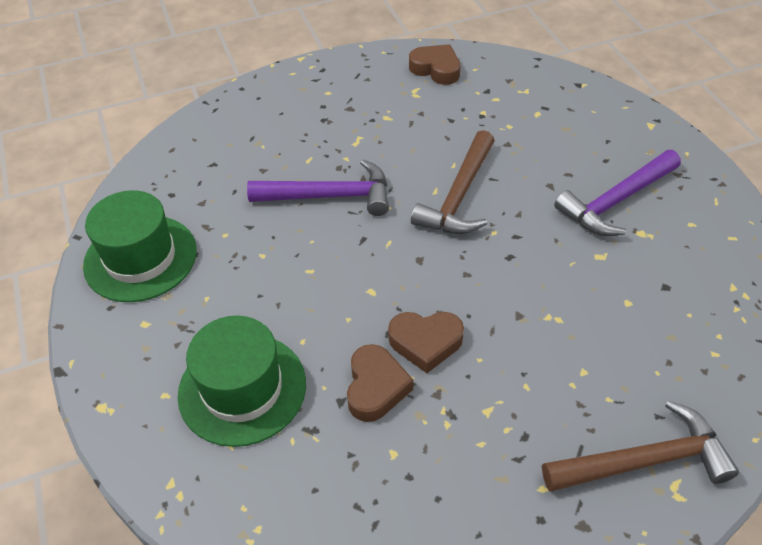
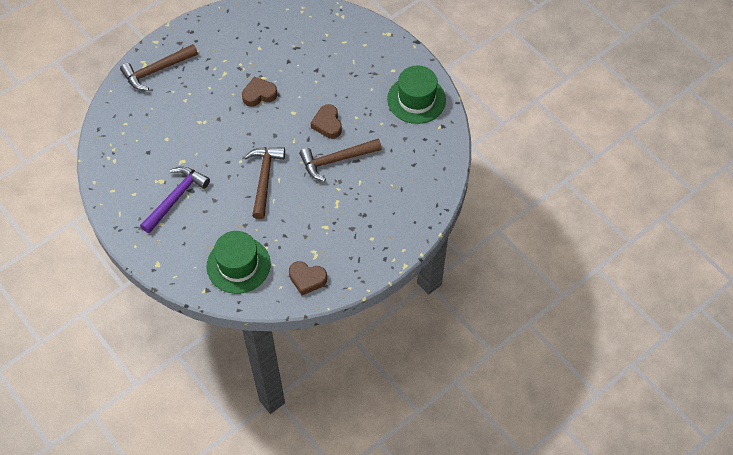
camera: 160 degrees right, 10 degrees up
(242, 389) = (332, 55): green hat -> green hat (238, 265)
(330, 196) = (336, 160): purple hammer -> brown hammer
(376, 387) = (275, 70): brown heart -> brown heart (327, 124)

